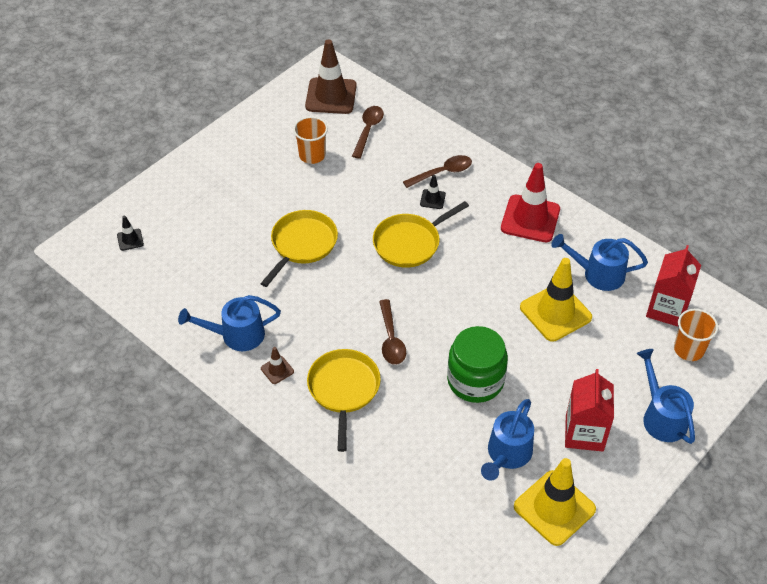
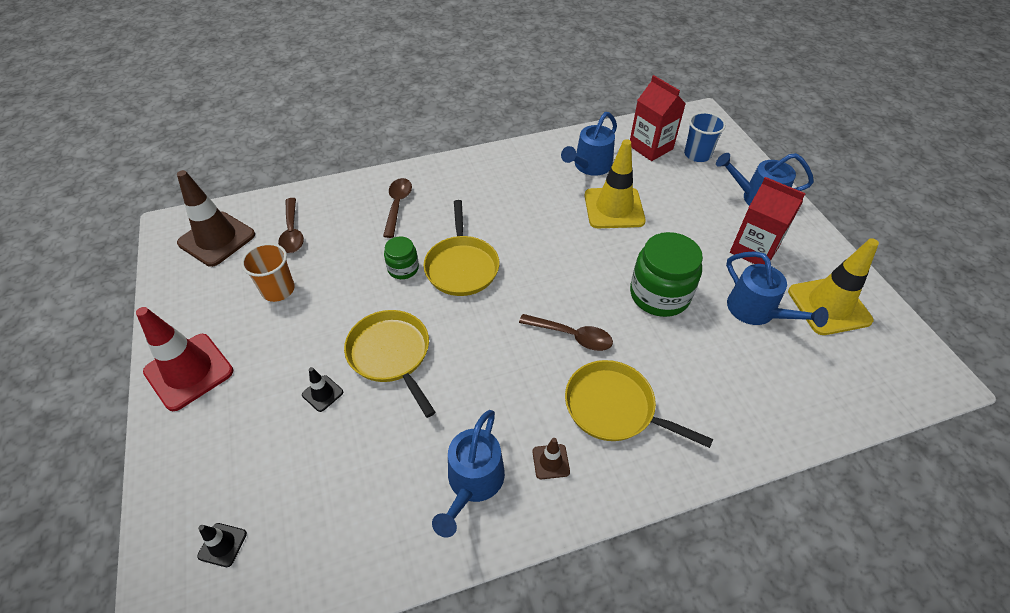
camera: 60 degrees left, 0 degrees up
(368, 130) = (292, 232): brown spoon -> brown spoon turned 150 degrees counterclockwise
(381, 210) = (403, 268): none -> green jar
(432, 199) = (423, 226): black traffic cone -> black traffic cone (322, 393)
(530, 219) = (500, 176): red traffic cone -> red traffic cone (189, 371)
(688, 349) = (697, 154): orange cup -> blue cup

